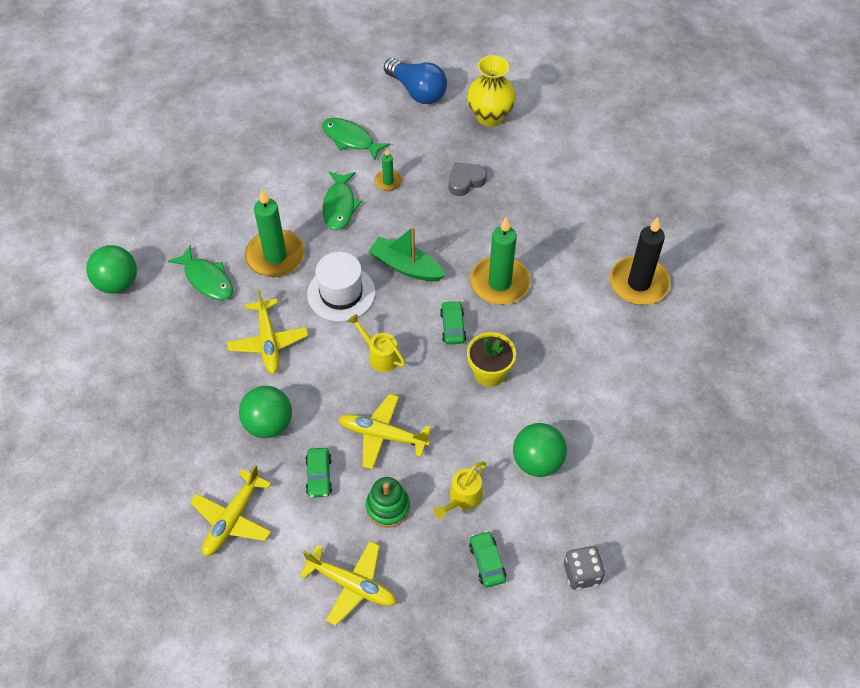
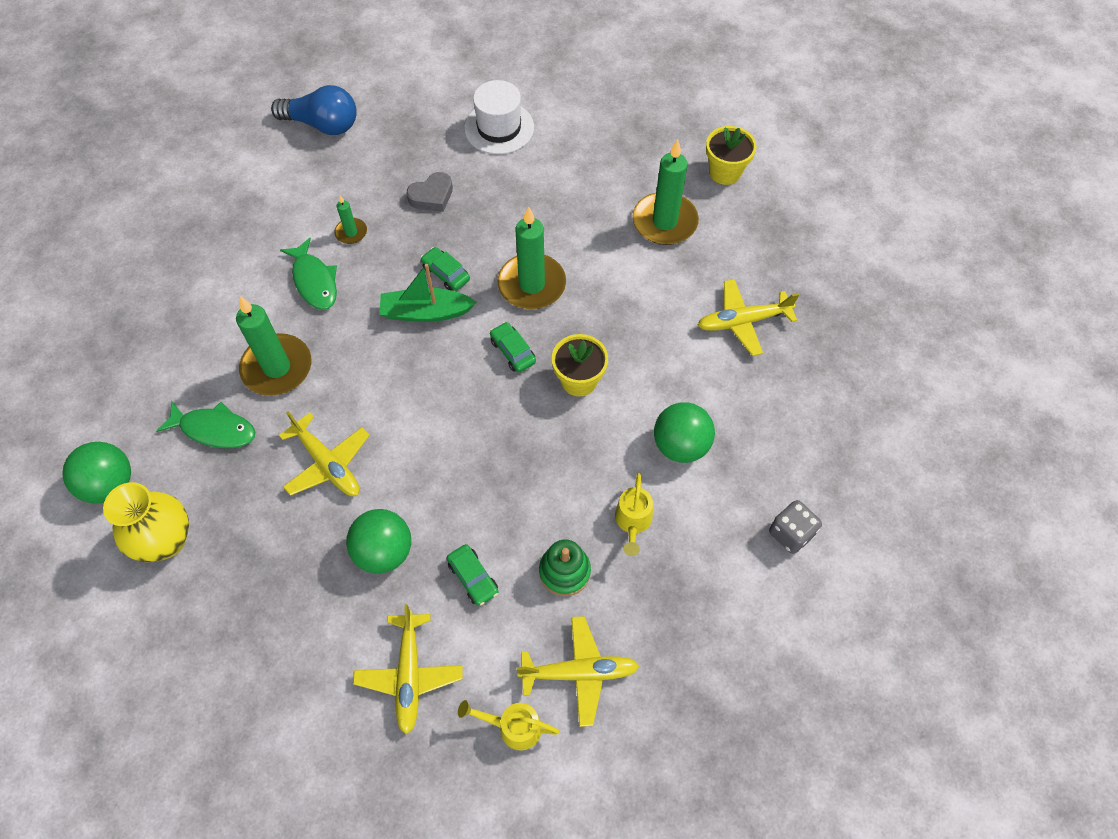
camera: 30 degrees left, 5 degrees up
(341, 293) = (374, 373): white hat -> white hat (499, 128)
(350, 139) = (282, 205): green fish -> none
(380, 355) = (456, 418): yellow watering can -> yellow watering can (513, 726)
(383, 435) = (513, 499): yellow plane -> yellow plane (743, 321)
(465, 181) = (432, 196): grey heart -> grey heart turned 150 degrees counterclockwise
(487, 562) = (696, 572): green car -> green car (446, 273)
(490, 116) = (415, 119): yellow vase -> yellow vase (166, 540)
(638, 283) = (664, 222): black candle -> green candle
(717, 266) = (725, 172): none -> yellow flower pot

